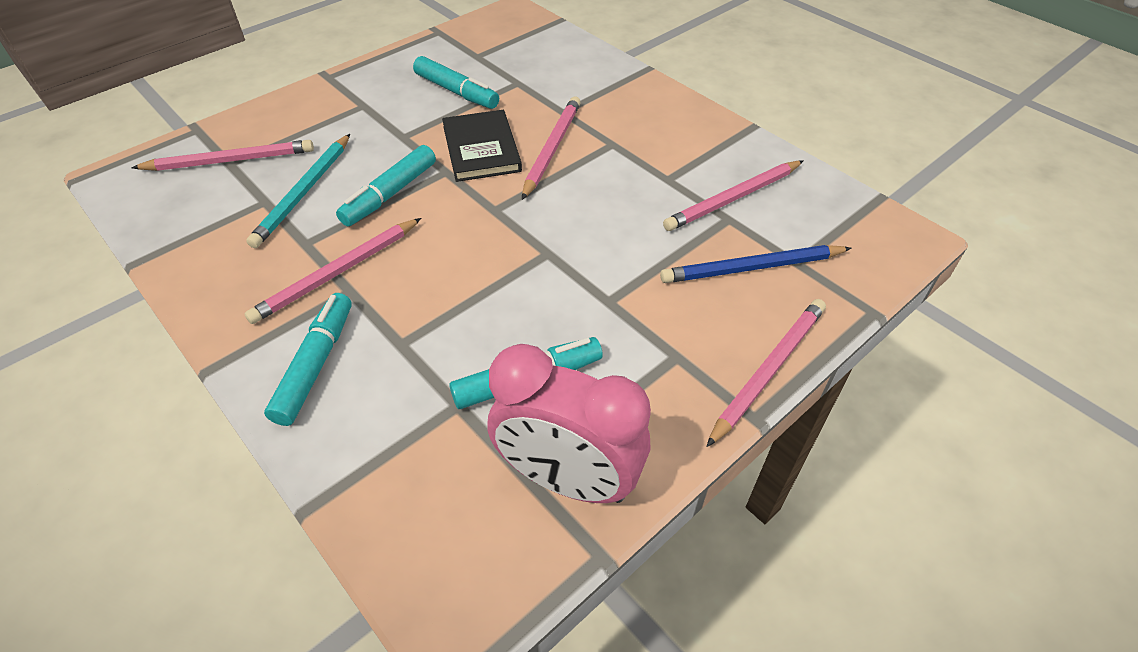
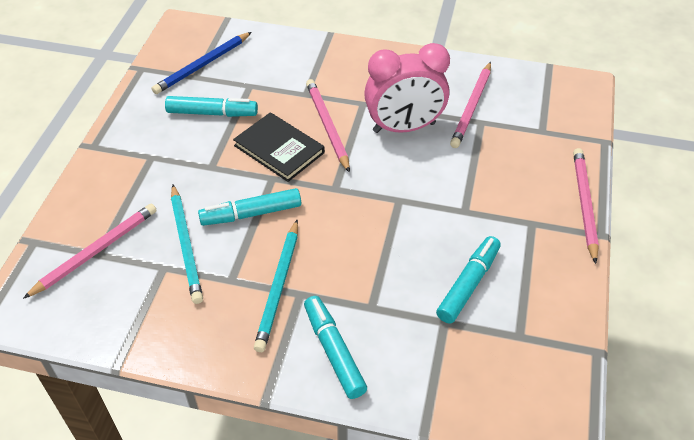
camera: 35 degrees left, 0 degrees up
(338, 273) = (279, 287): pink pencil -> turquoise pencil
(390, 194) = (251, 214): turquoise marker -> turquoise marker turned 75 degrees clockwise
(568, 479) = (543, 324): pink clock -> pink clock (404, 127)
(752, 268) = (522, 147): blue pencil -> blue pencil (203, 65)

